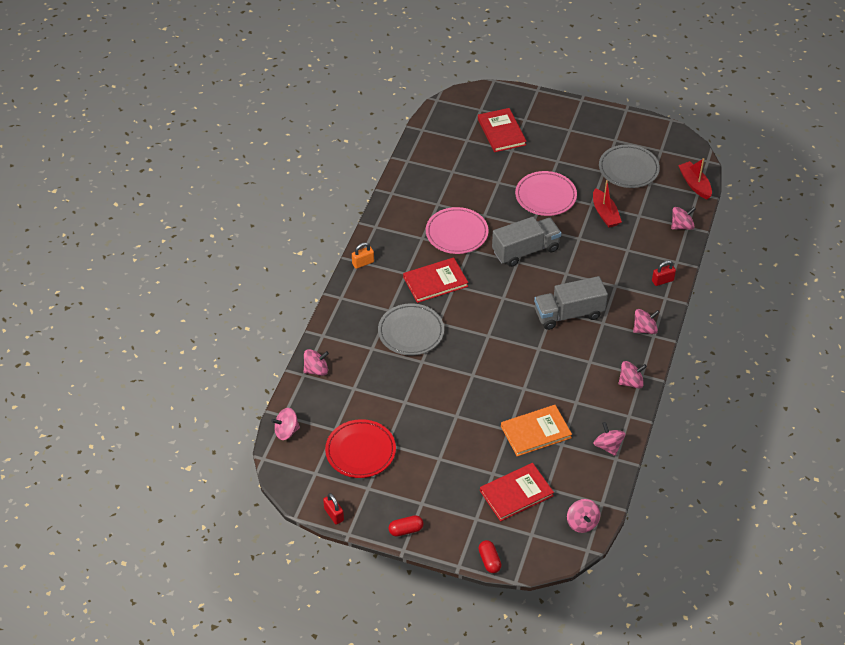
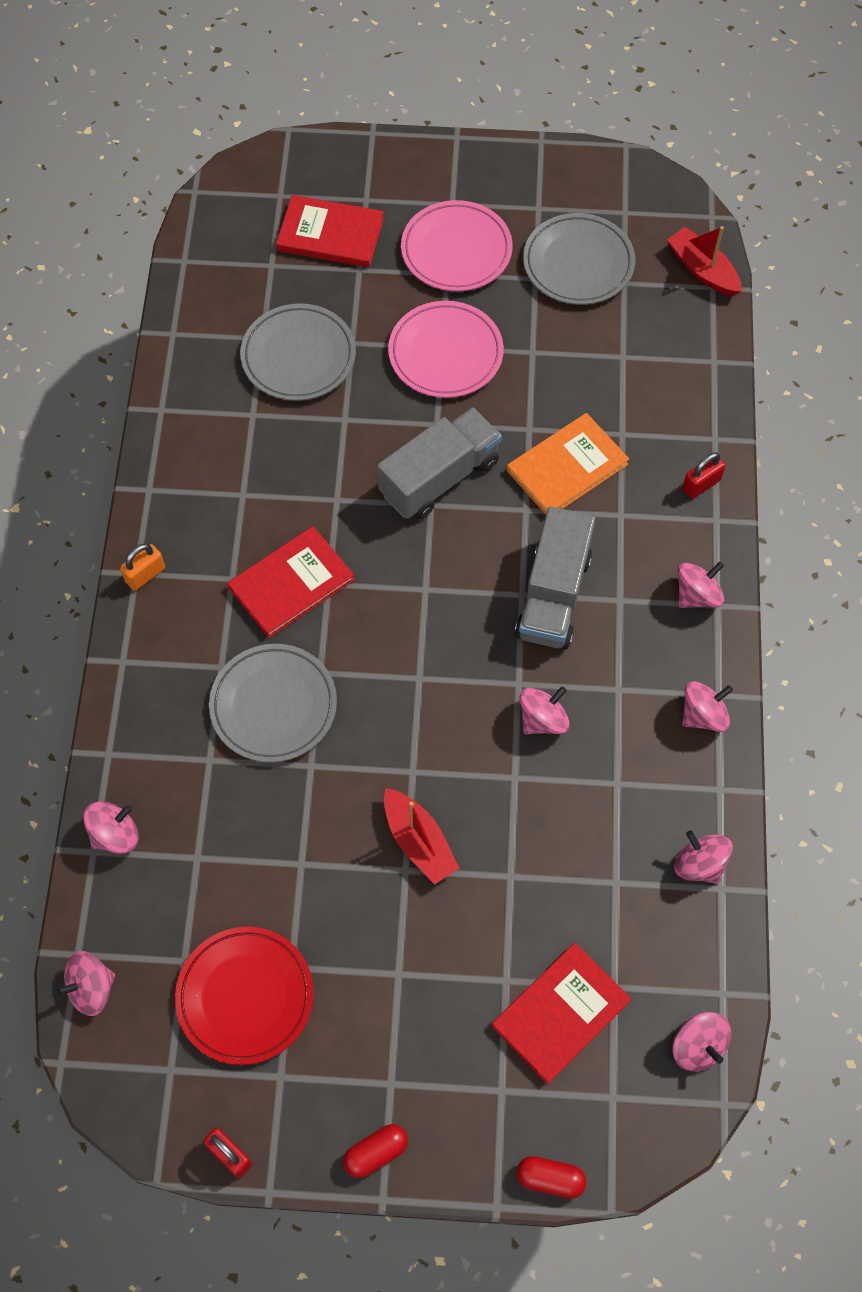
camera: 15 degrees left, 15 degrees up
(456, 233) = (304, 469): pink plate -> pink plate (456, 250)
(468, 183) = (298, 356): none -> grey plate
(489, 561) = (550, 1179): red capsule -> red capsule turned 45 degrees counterclockwise
(501, 132) = (330, 234): red book -> red book turned 45 degrees counterclockwise
(536, 432) = (561, 868): orange book -> orange book (567, 467)
(569, 314) = (553, 596): grey truck -> grey truck turned 45 degrees counterclockwise
(605, 214) = (562, 366): red boat -> red boat (419, 842)
(681, 226) = (703, 361): pink spinning top -> pink spinning top (543, 719)

